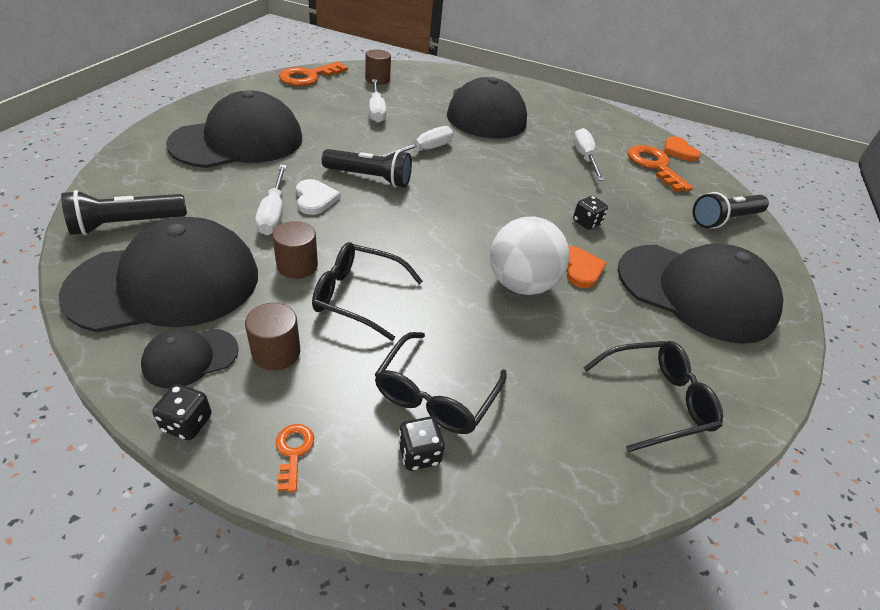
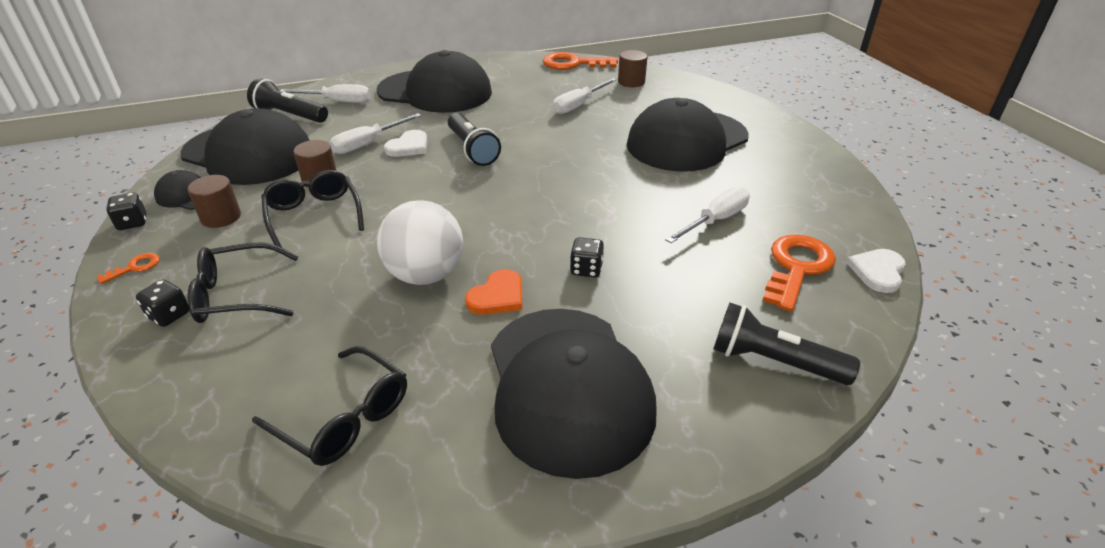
camera: 55 degrees right, 5 degrees down
(424, 150) = (556, 148): white screwdriver -> white screwdriver (338, 101)
(679, 151) = (877, 271): orange heart -> white heart

